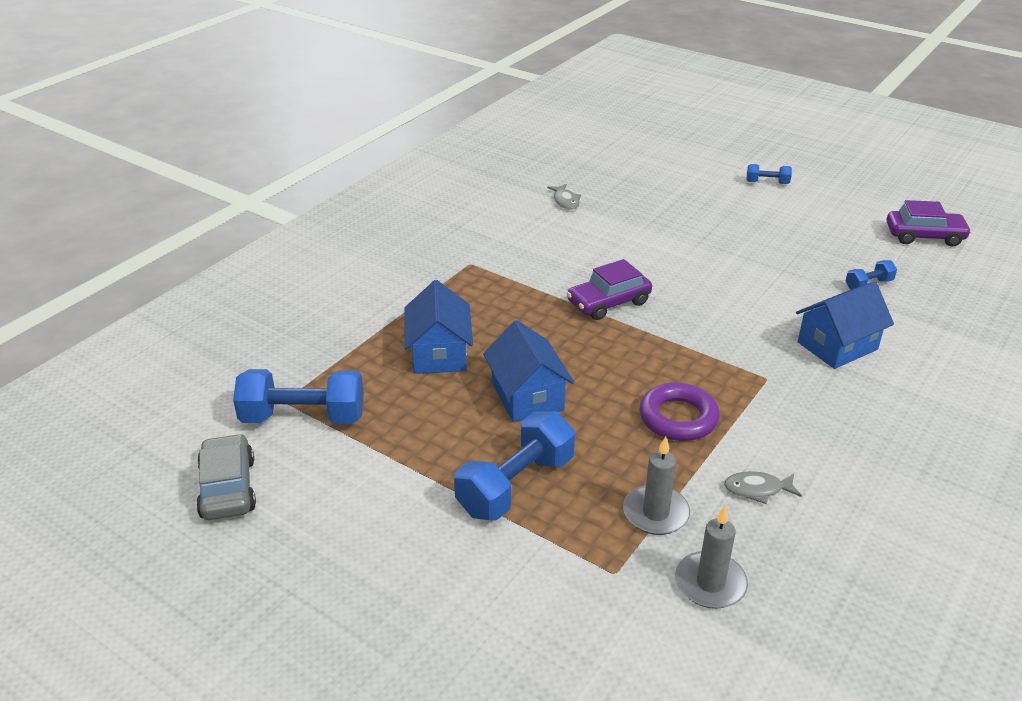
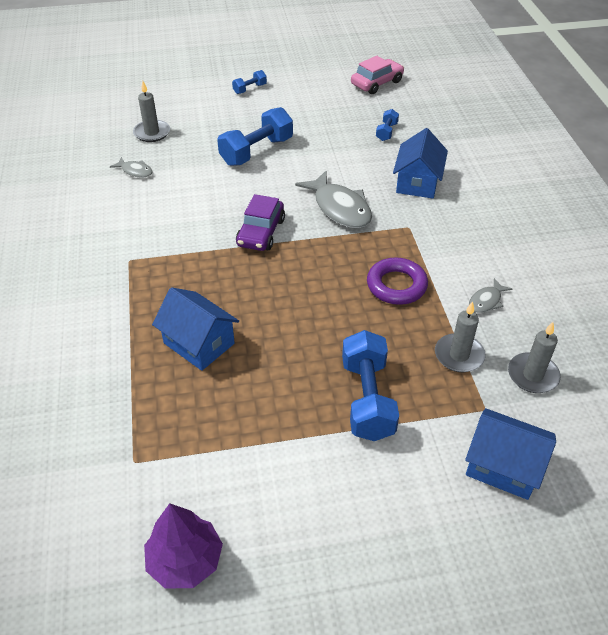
camera: 45 degrees left, 10 degrees up
(228, 488) = (185, 560): grey car -> purple tree
(303, 417) = (167, 463): blue dumbbell -> blue dumbbell (256, 151)
(527, 396) = (296, 333): blue house -> blue house (503, 466)
(621, 178) = (152, 133): none -> grey candle
(715, 324) = (340, 208): none -> grey fish
(924, 236) = (377, 83): purple car -> pink car

